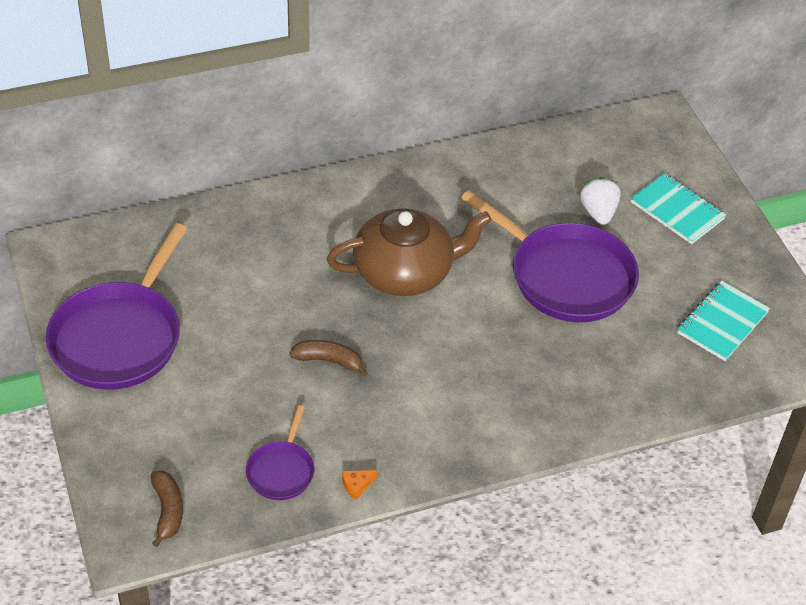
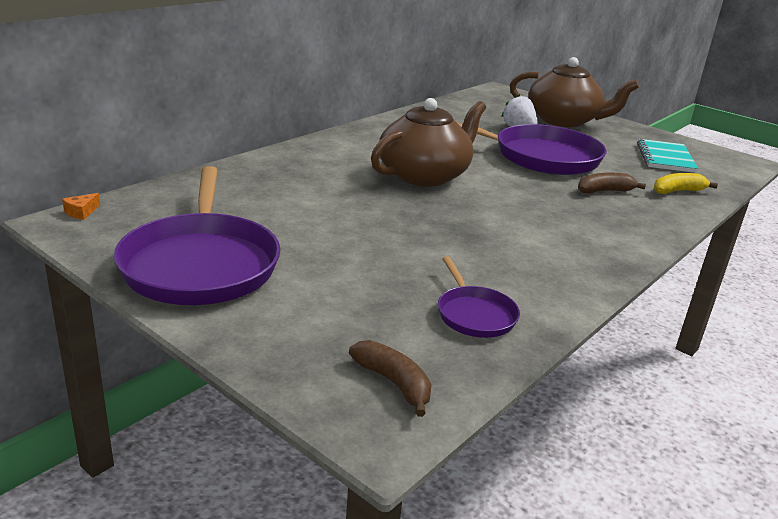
camera: 30 degrees left, 20 degrees down
(329, 361) = (426, 233): brown banana -> brown banana (604, 191)
(357, 486) = (555, 304): orange cheese -> orange cheese (81, 212)
(661, 384) = (677, 191): none -> yellow banana
(677, 211) = (564, 120): turquoise notebook -> brown teapot

